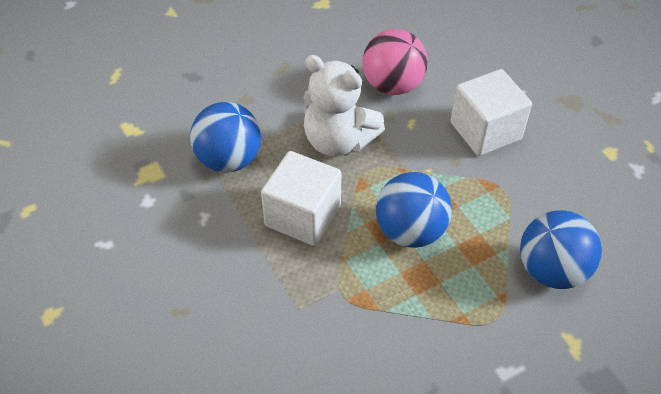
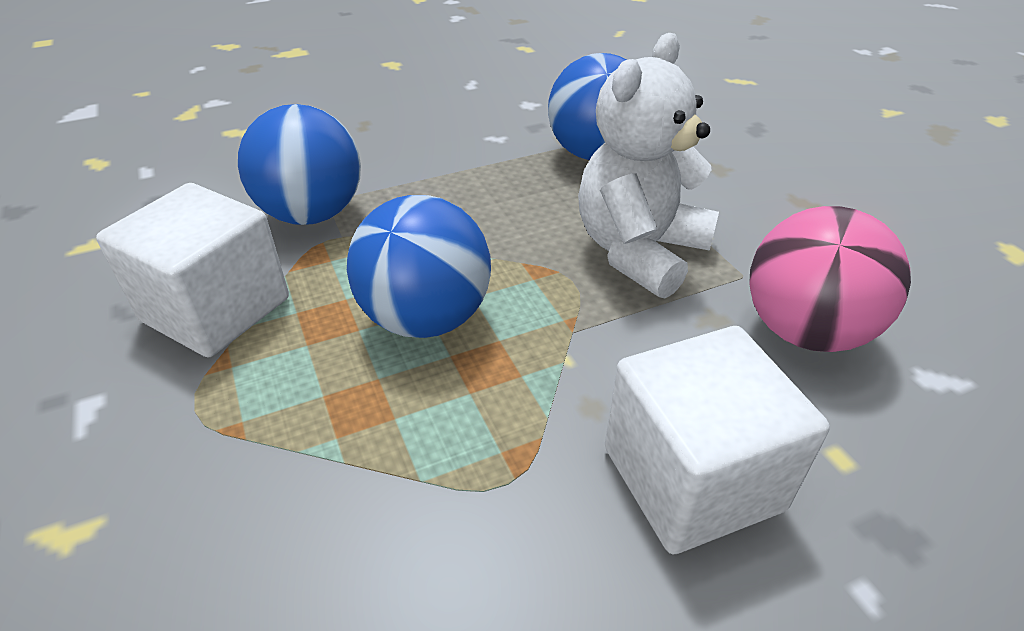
camera: 95 degrees right, 10 degrees down
(303, 216) = (483, 210): white cube -> white cube (216, 309)
(551, 270) = (256, 534): blue ball -> blue ball (312, 214)

